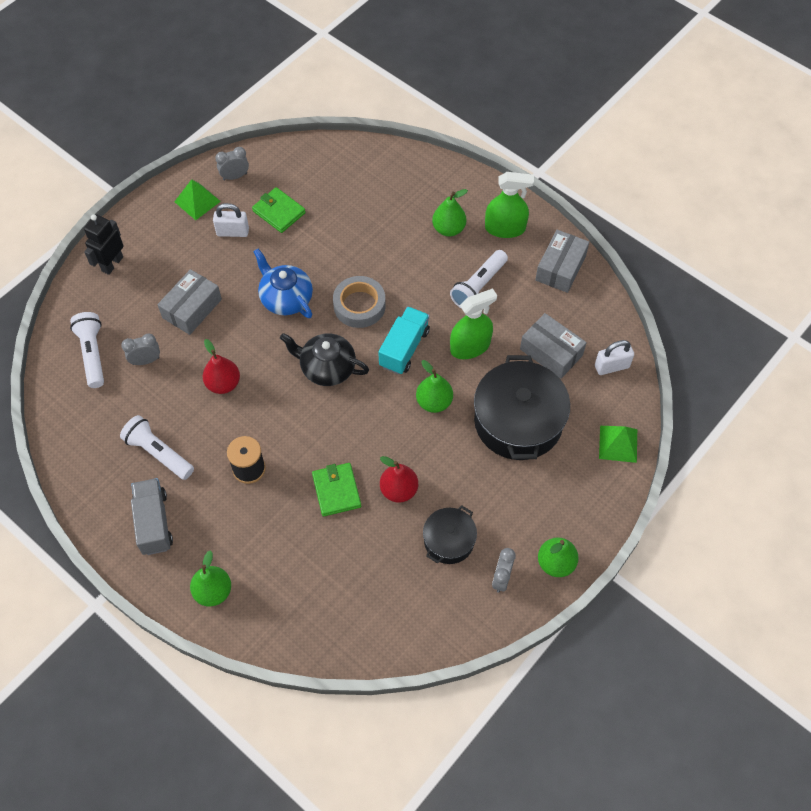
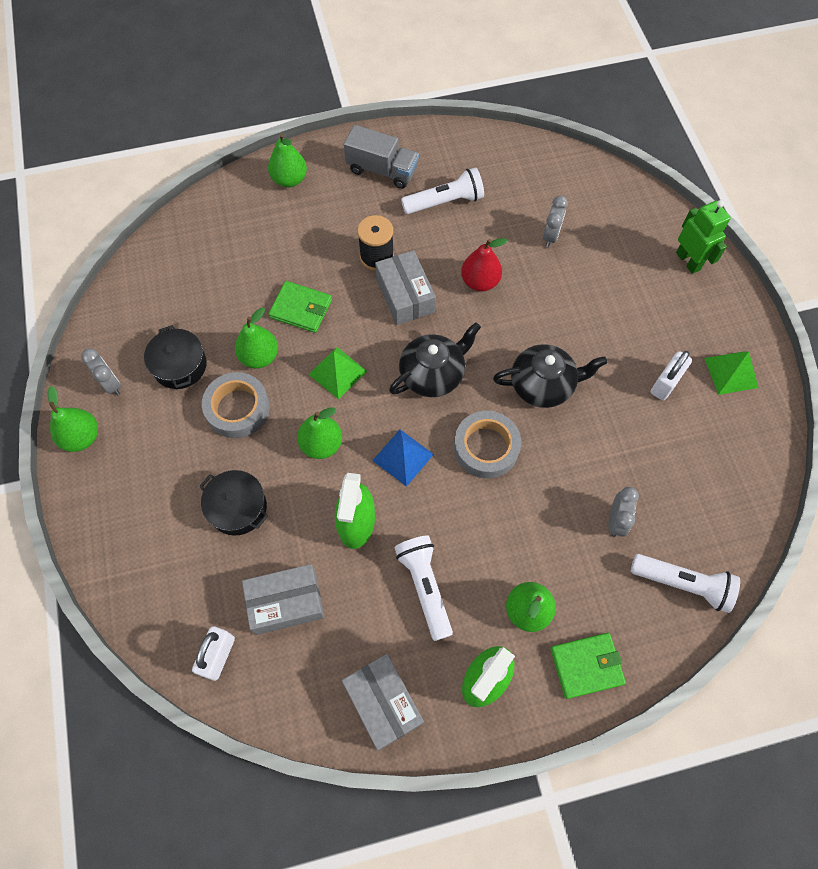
camera: 125 degrees right, 5 degrees up
(92, 354) = (587, 201): white flashlight -> white flashlight (683, 584)
(112, 264) = (688, 261): black robot -> green robot
(192, 308) = (586, 299): grey box -> grey box (405, 295)
(235, 176) = (748, 427): grey clock -> grey clock (615, 521)
(279, 212) = (667, 443): green wallet -> green wallet (586, 666)
(286, 298) = (543, 385): blue teapot -> black teapot
(399, 490) = (259, 357): red pear -> green pear
(404, 348) = (403, 457): turquoise truck -> blue pyramid
(450, 474) = (238, 408): none -> grey tape
(518, 421) = (238, 508): black pot -> black pot, size x0.54
(618, 443) = (134, 588): green pyramid -> green pyramid (337, 372)

